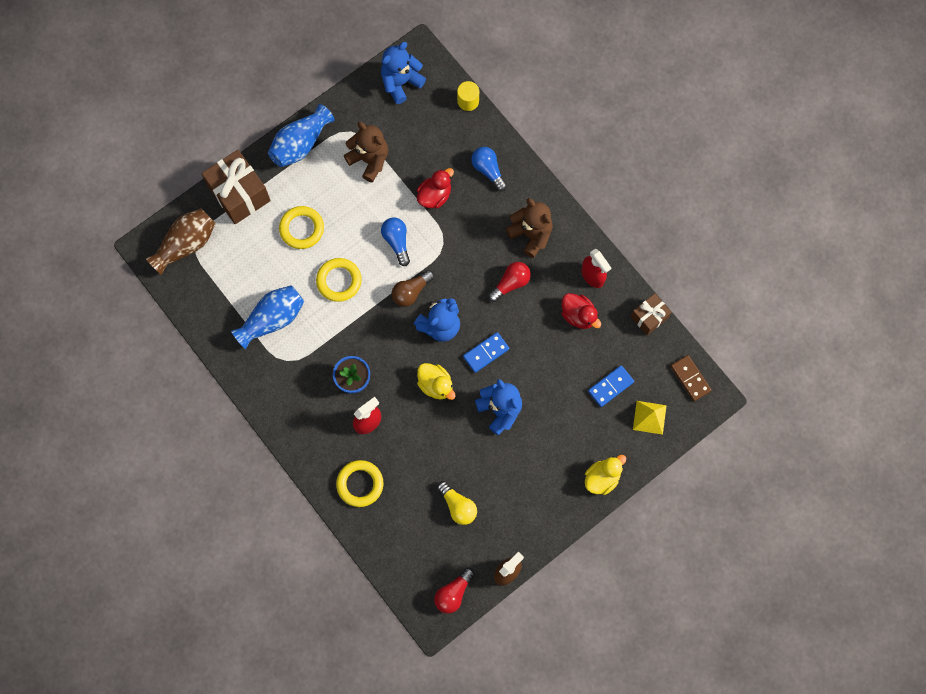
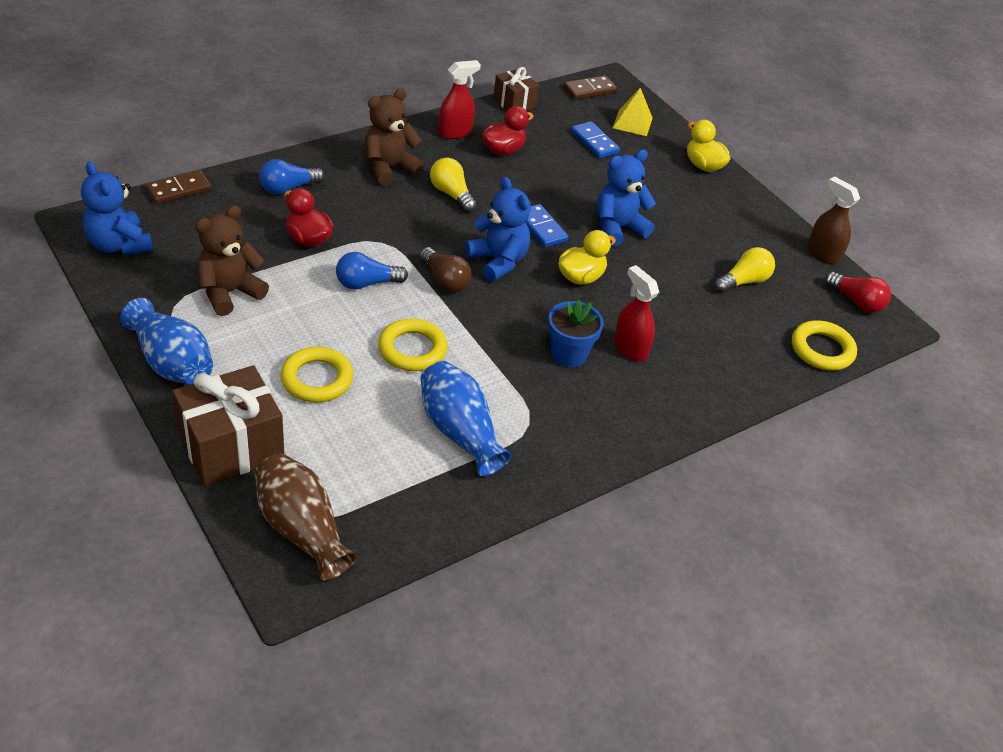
camera: 90 degrees left, 30 degrees down
(360, 484) = (719, 368): yellow ring -> yellow ring (822, 350)
(468, 101) = (179, 190): yellow cylinder -> brown domino
(510, 283) = (451, 194): red light bulb -> yellow light bulb

